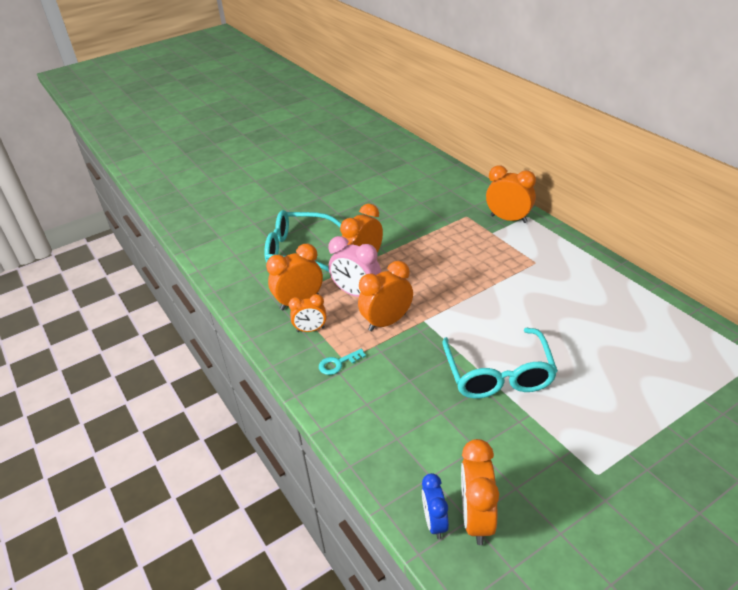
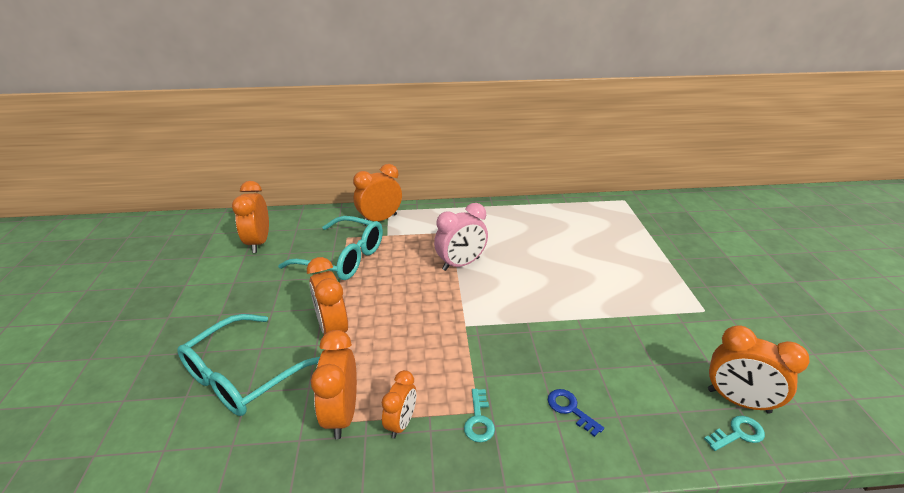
camera: 65 degrees left, 5 degrees down
(357, 293) = (378, 356): pink clock -> pink clock (461, 264)
(383, 407) = (570, 409): none -> blue key
(387, 322) = (445, 352): orange clock -> orange clock (258, 243)
(435, 522) = (738, 433): blue clock -> turquoise key
(498, 374) = (571, 311): turquoise glasses -> turquoise glasses (343, 258)

